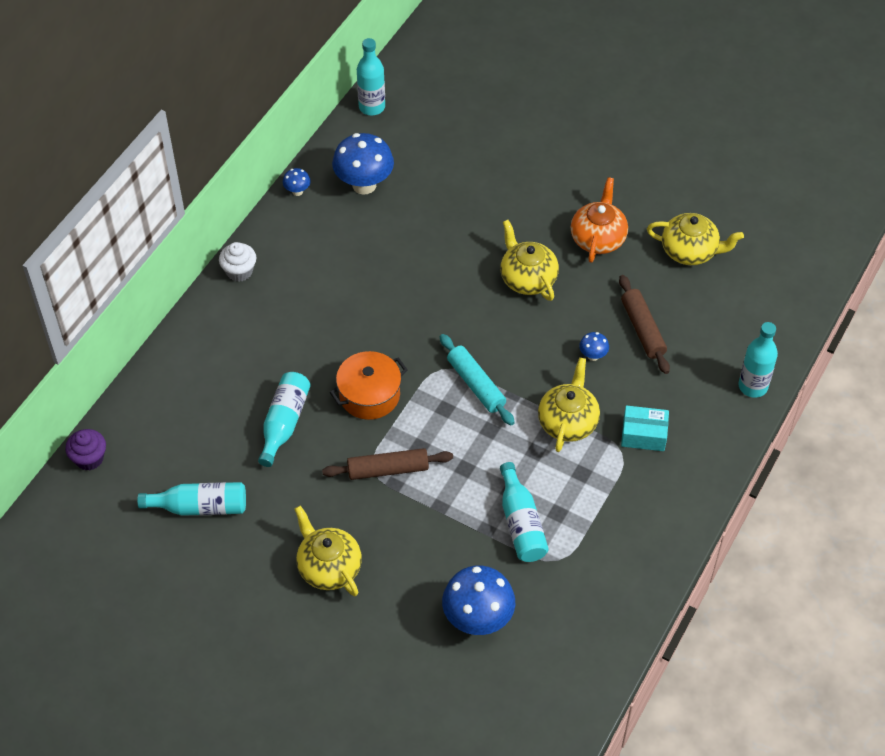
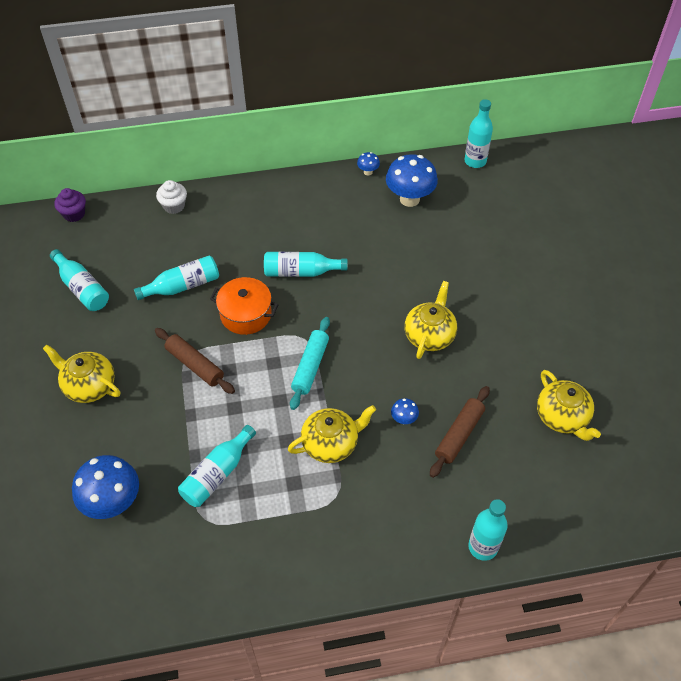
camera: 50 degrees right, 0 degrees up
(239, 271) = (277, 187): white cupcake -> white cupcake (174, 206)
(329, 567) = (89, 385): yellow teapot -> yellow teapot turned 75 degrees counterclockwise
(363, 322) = (301, 272): none -> turquoise bottle
(598, 238) = (509, 352): orange teapot -> none
(643, 435) = (365, 500): turquoise box -> none

